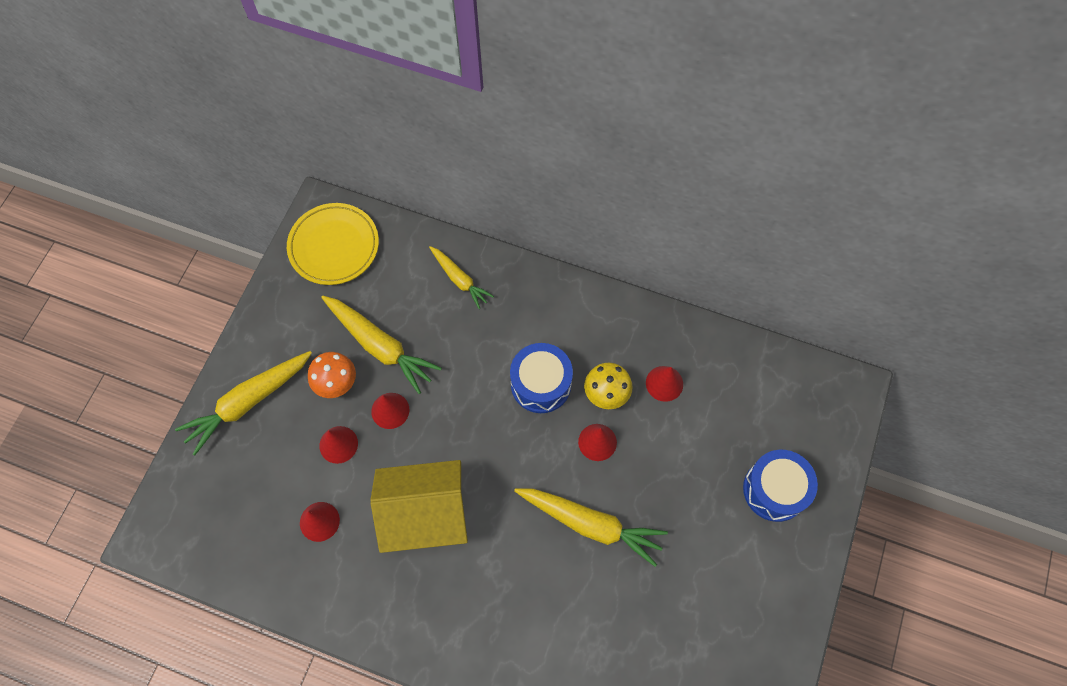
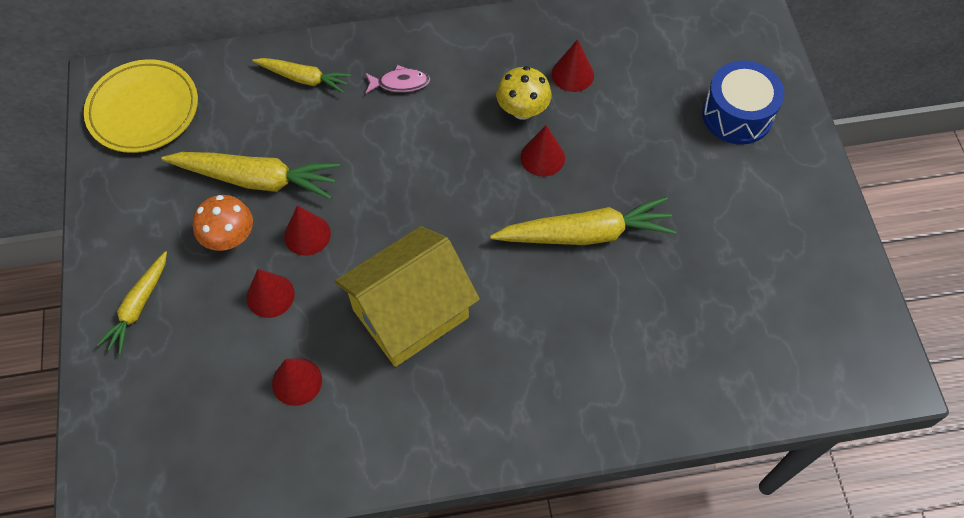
camera: 30 degrees left, 5 degrees down
(248, 403) = (138, 307): yellow carrot -> yellow carrot, size x0.61
(528, 321) = (400, 83): none -> pink fish
(541, 384) = (451, 133): blue drum -> none

